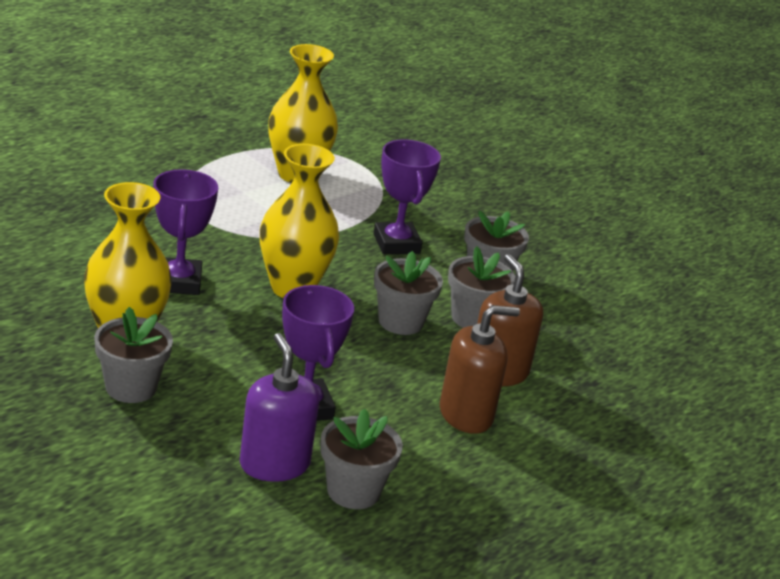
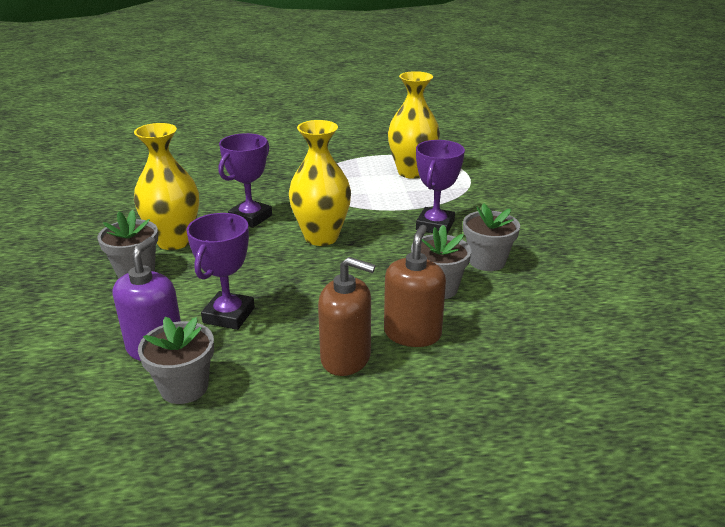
camera: 40 degrees right, 0 degrees up
(400, 322) = (375, 276): grey flower pot -> none

